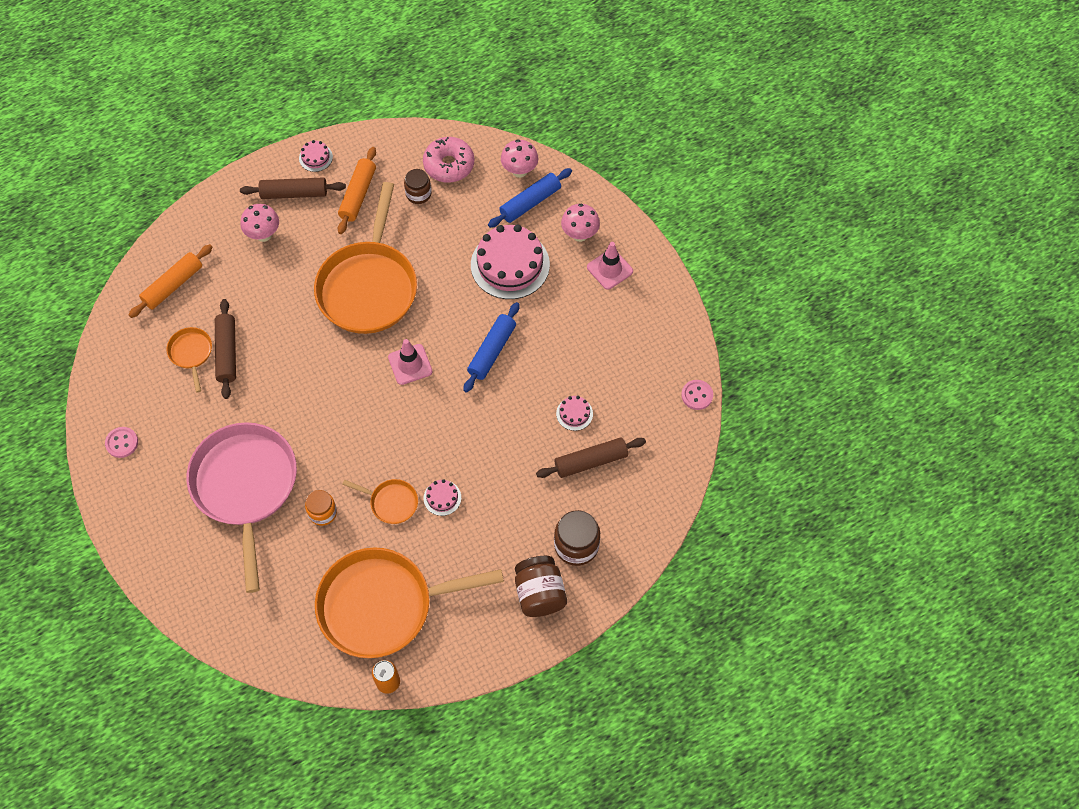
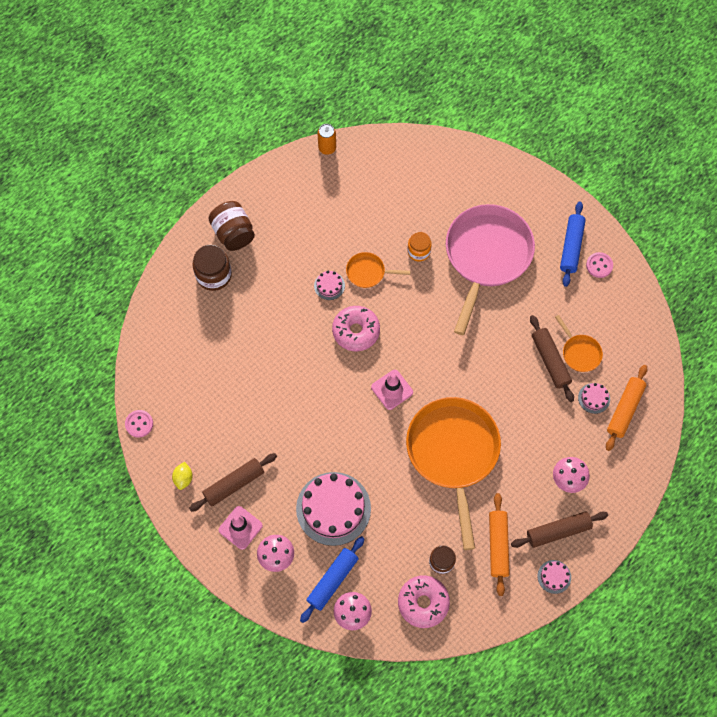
camera: 165 degrees right, 5 degrees up
(245, 487) = (486, 256): pink pan -> pink pan turned 135 degrees counterclockwise
(383, 605) = (349, 197): orange pan -> none
(428, 437) = (356, 331): none -> pink donut
(492, 351) = (325, 420): blue rolling pin -> blue rolling pin (571, 247)
(574, 413) = (240, 381): pink cake -> pink cake (594, 398)
(590, 461) = (217, 344): brown rolling pin -> brown rolling pin (234, 484)
(659, 329) = (183, 478): none -> yellow lemon

